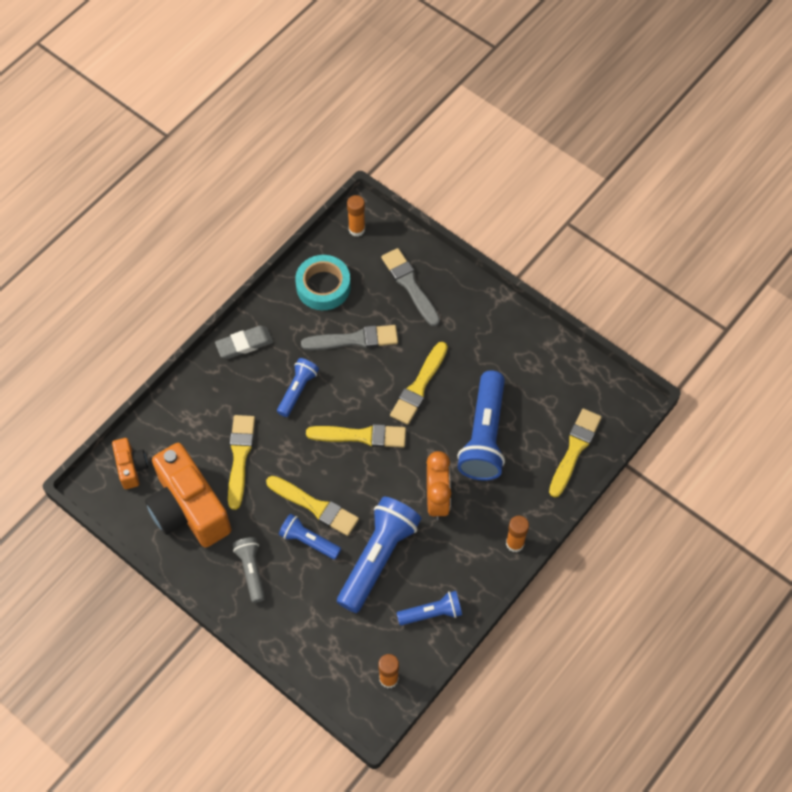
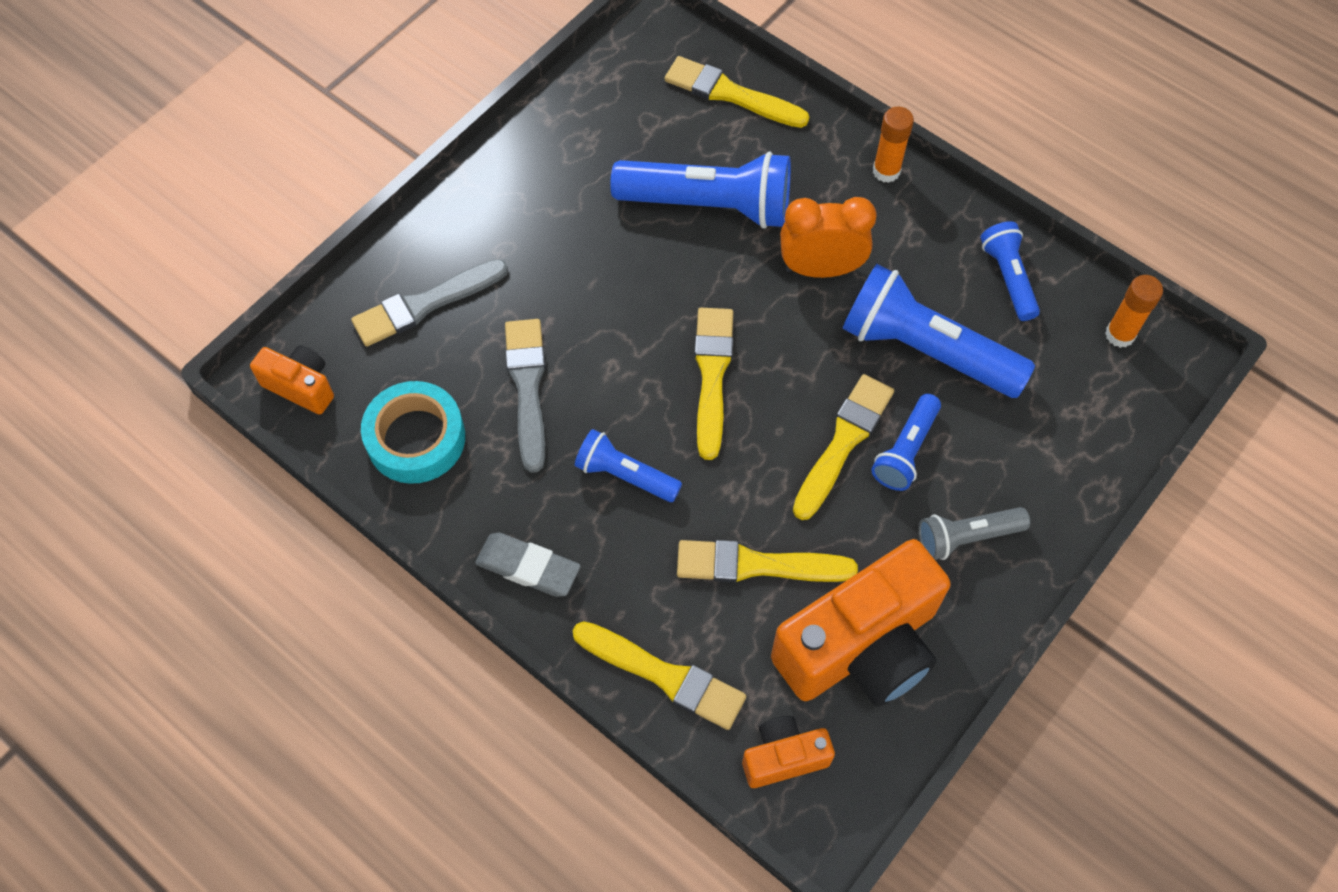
camera: 90 degrees left, 0 degrees up
(244, 344) = (528, 567): grey eraser -> grey eraser turned 45 degrees counterclockwise
(357, 229) = (301, 386): orange glue stick -> orange camera
(419, 386) = (620, 292): yellow brush -> yellow brush (664, 676)

